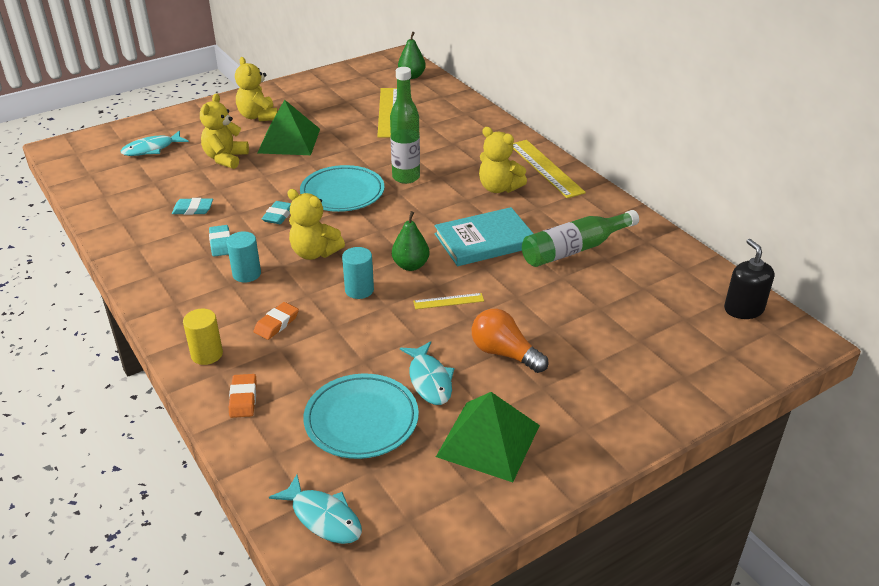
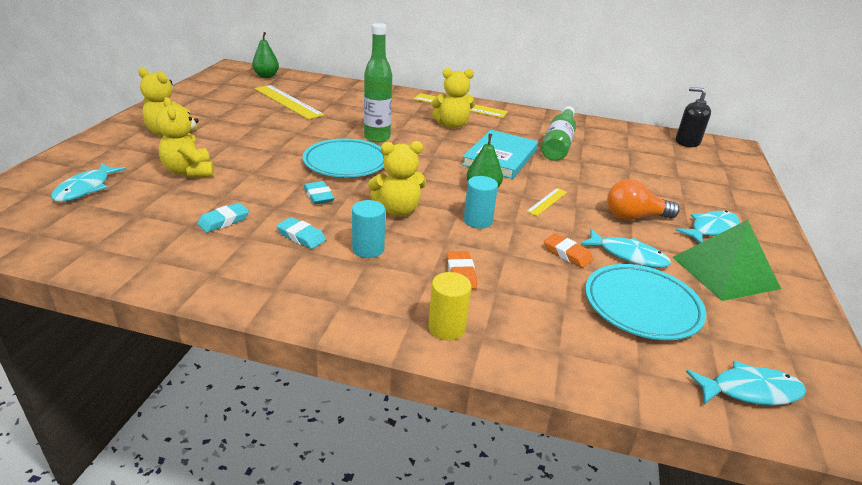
camera: 45 degrees left, 5 degrees down
(243, 398) = (539, 344): orange eraser -> orange eraser (567, 254)
(289, 141) = (232, 141): green pyramid -> none
(560, 402) = (711, 229): none -> turquoise fish

